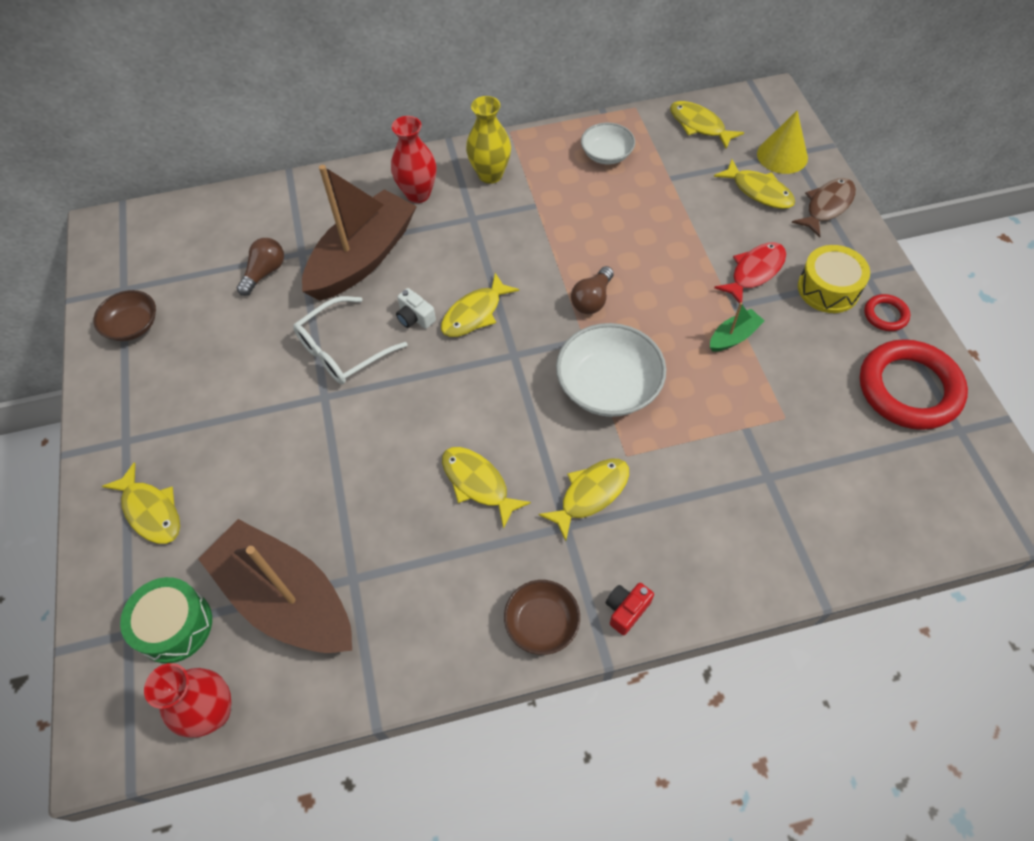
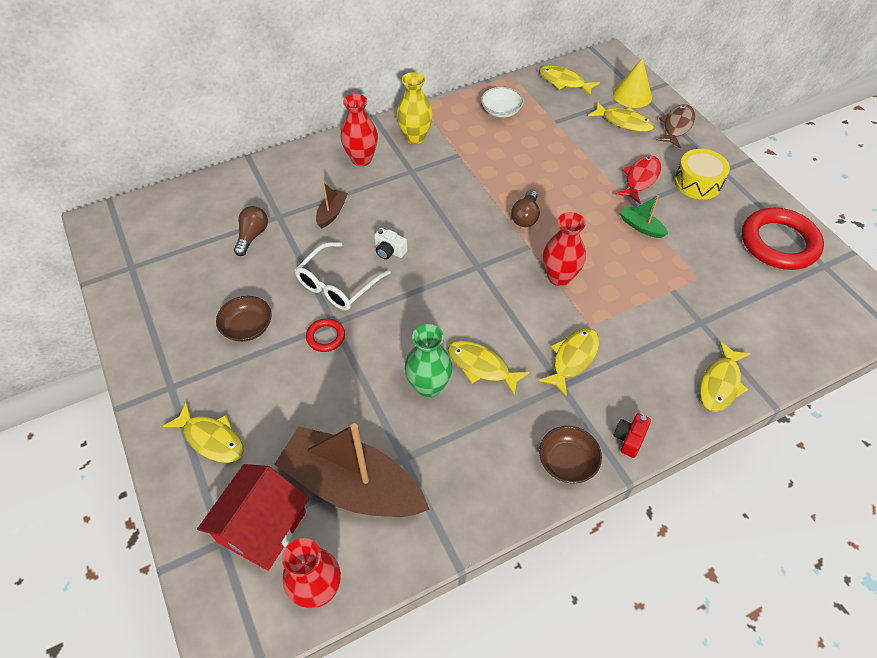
camera: 15 degrees left, 5 degrees down
(132, 326) = (149, 295): brown bowl -> brown bowl (247, 327)
(174, 625) = (261, 527): green drum -> red house
(363, 258) = (332, 213): brown boat -> brown boat, size x0.42
(408, 496) = (429, 386): none -> green vase
(475, 313) = (437, 240): yellow fish -> yellow fish (720, 383)
(608, 386) = (559, 277): white bowl -> red vase
(733, 337) = (641, 227): green boat -> green boat turned 90 degrees counterclockwise
(885, 315) = (744, 195): red ring -> red ring (325, 337)

